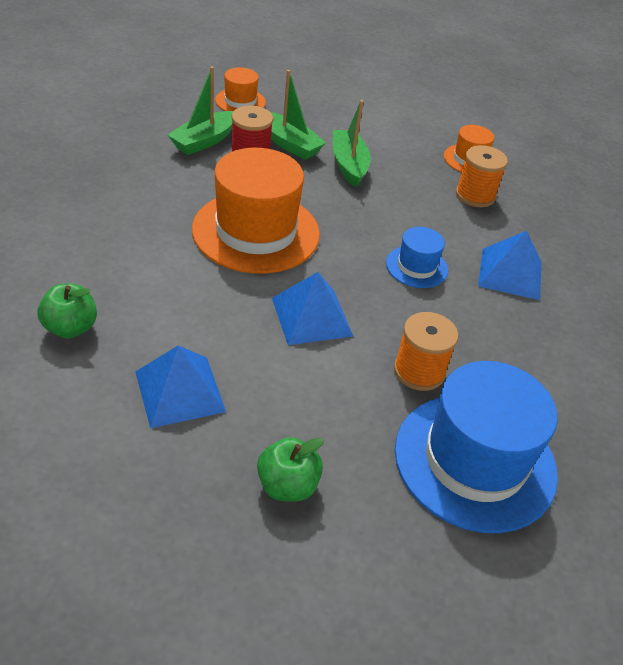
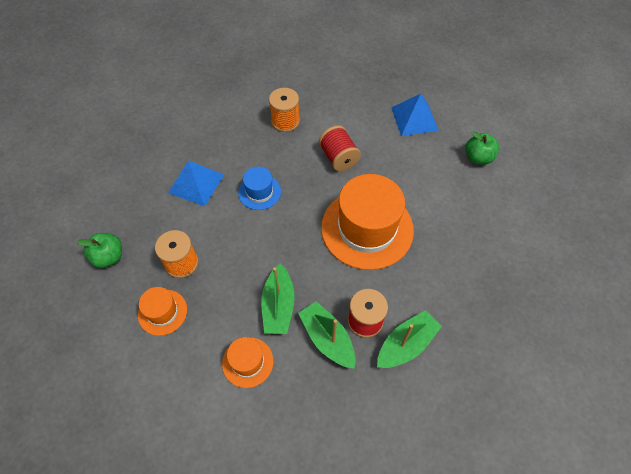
camera: 165 degrees left, 15 degrees up
(240, 101) = (369, 419): orange hat -> orange hat (247, 362)
(287, 485) = (364, 74): green apple -> green apple (109, 257)
(311, 316) = (338, 158): blue pyramid -> red spool
(475, 461) = (274, 78): blue hat -> none

